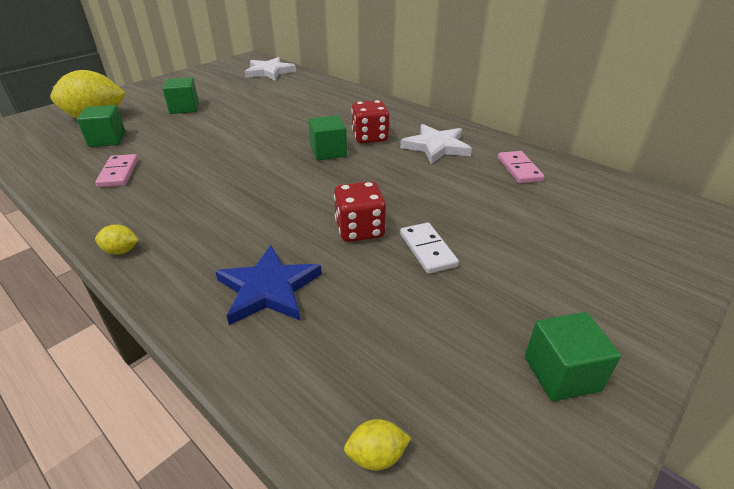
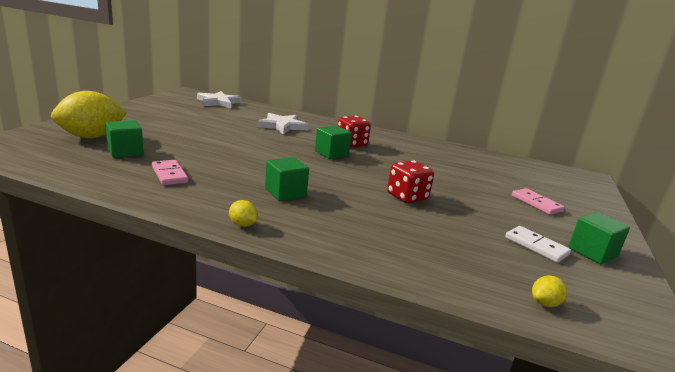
camera: 25 degrees left, 15 degrees down
(121, 251) = (243, 224): yellow lemon -> yellow lemon turned 60 degrees clockwise
(184, 108) = (172, 128): green cube -> green cube (285, 193)
(268, 289) = (385, 234): blue star -> none
(427, 250) = (461, 204): white domino -> white domino (536, 246)
(436, 147) = (403, 148): white star -> white star (282, 126)
(519, 169) = (467, 158): pink domino -> pink domino (536, 203)

